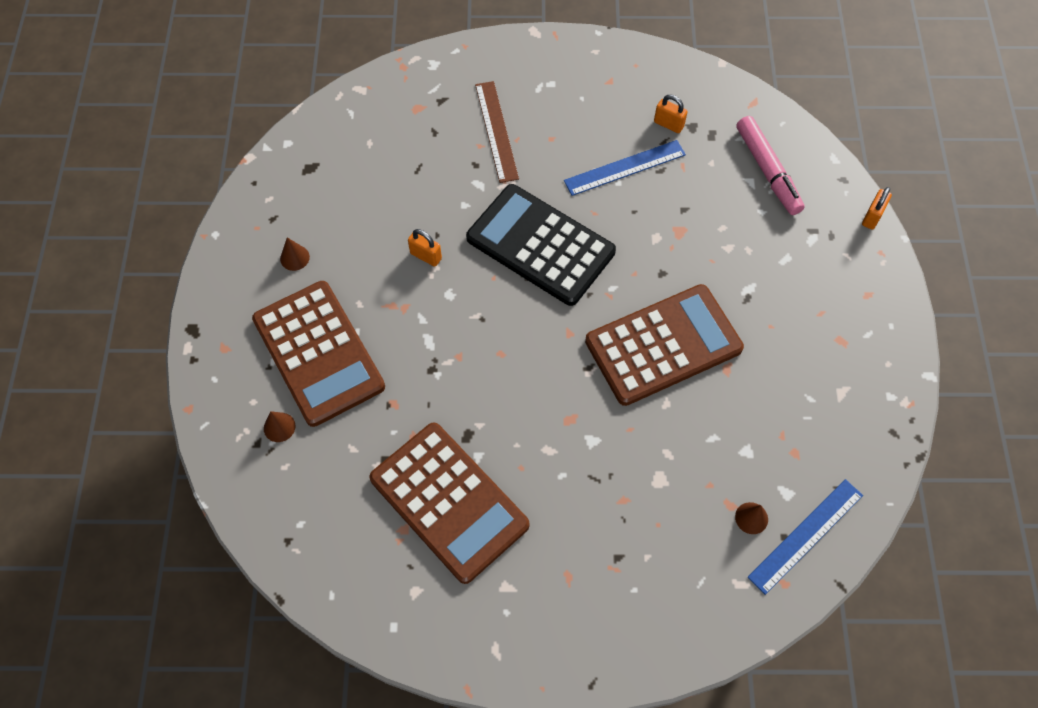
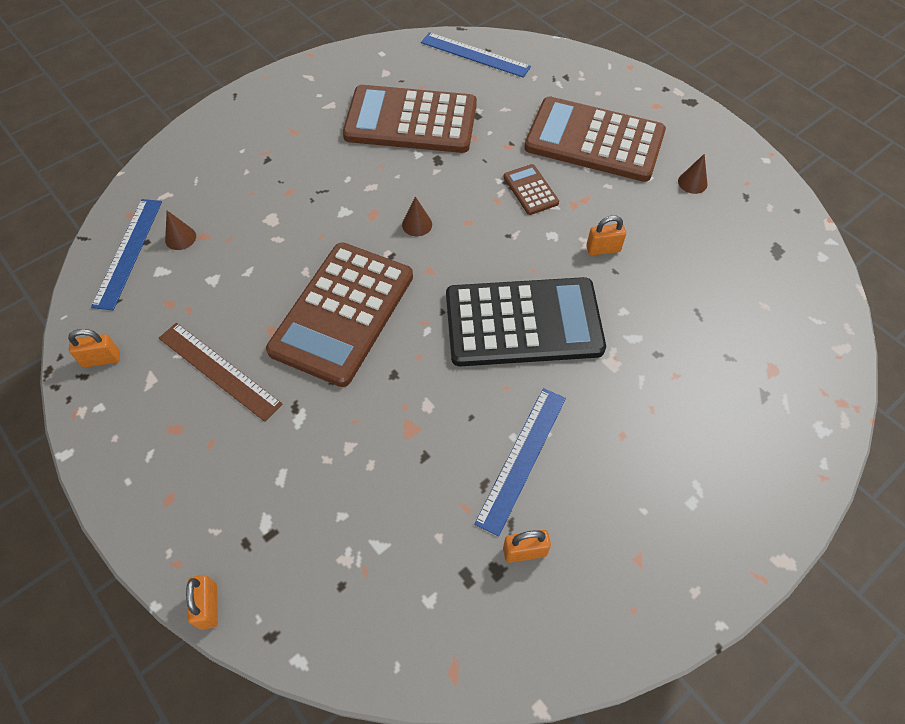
camera: 140 degrees right, 5 degrees down
(279, 427) = (564, 91): brown cone -> brown cone (417, 224)
(306, 544) = (475, 55): none -> blue ruler
(423, 345) = (530, 190): none -> brown calculator
(496, 131) = (679, 402): brown ruler -> brown ruler (219, 370)
(767, 171) = (369, 576): pink marker -> none
(872, 437) = (102, 359): none -> orange padlock

